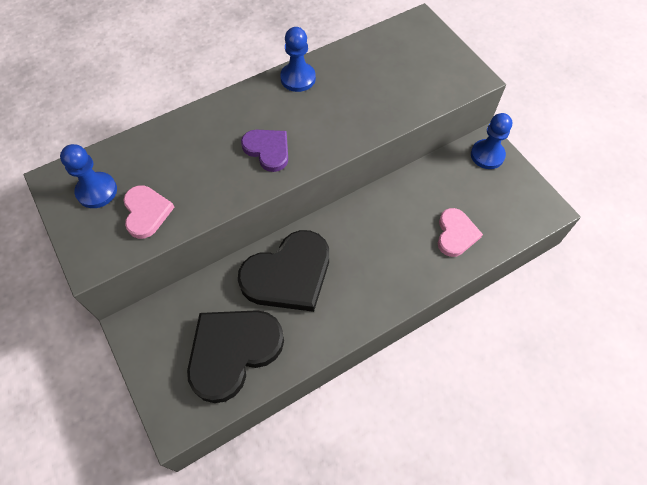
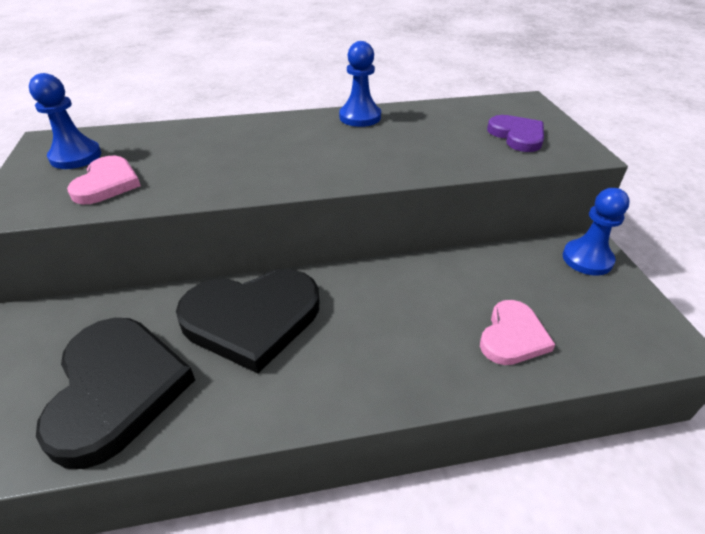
camera: 20 degrees right, 20 degrees down
(233, 352) = (117, 389): black heart -> black heart turned 105 degrees clockwise
(268, 150) = (285, 162): purple heart -> purple heart (517, 136)

